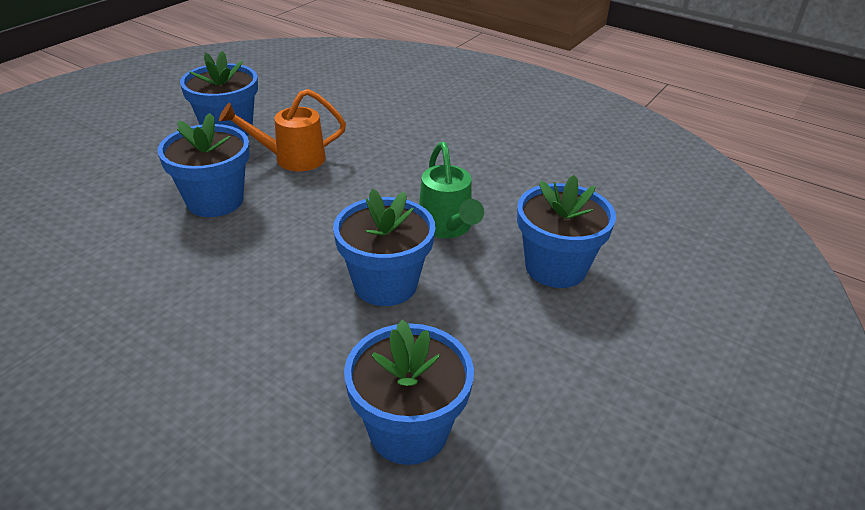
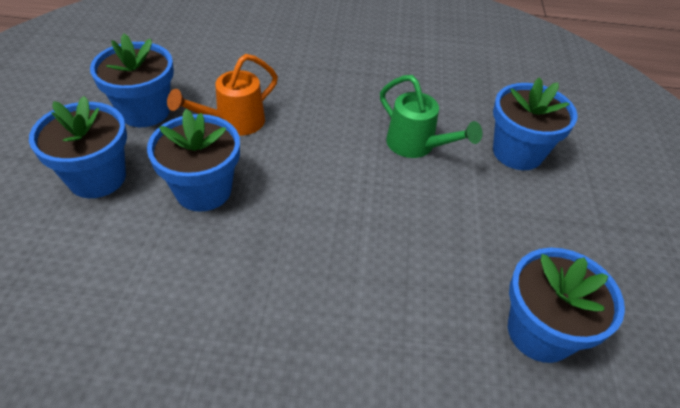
camera: 30 degrees left, 10 degrees up
(385, 284) = (416, 215): blue flower pot -> blue flower pot (97, 178)

